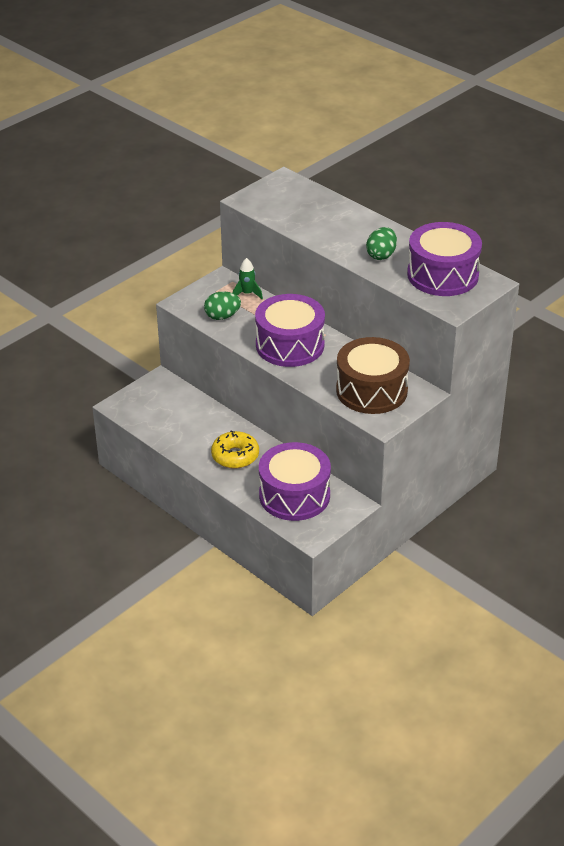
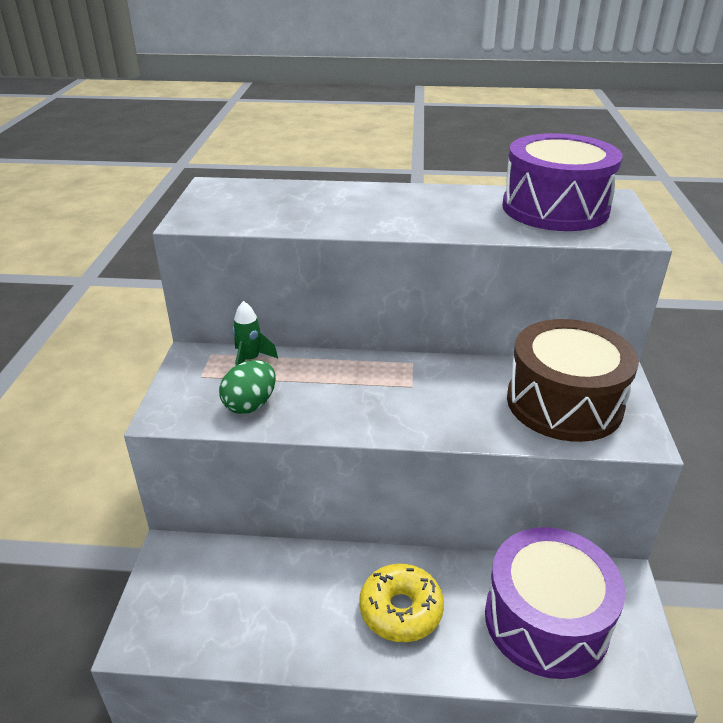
camera: 40 degrees left, 5 degrees down
(290, 345) = (389, 397): purple drum -> none
(381, 255) = (456, 215): green egg -> none

